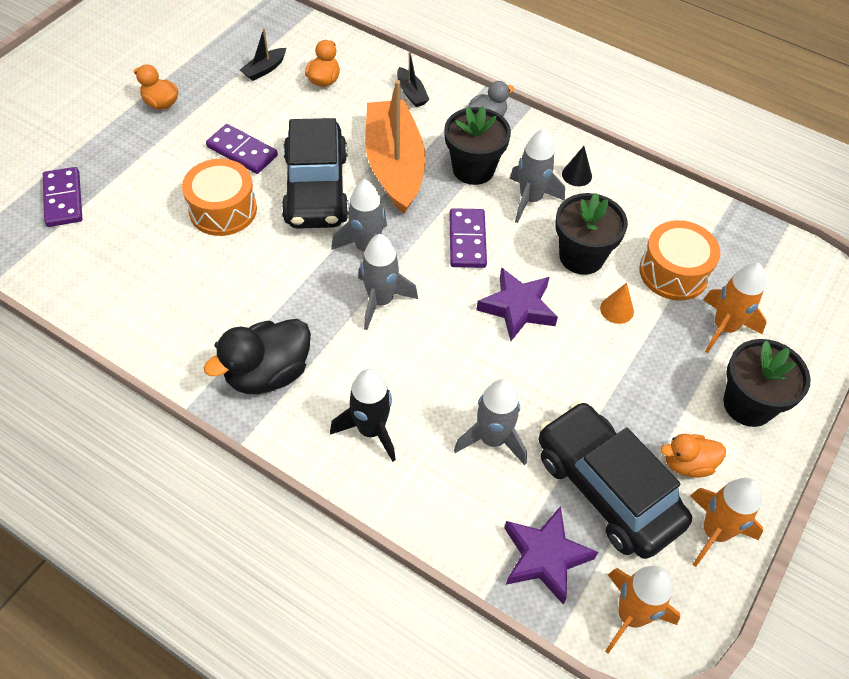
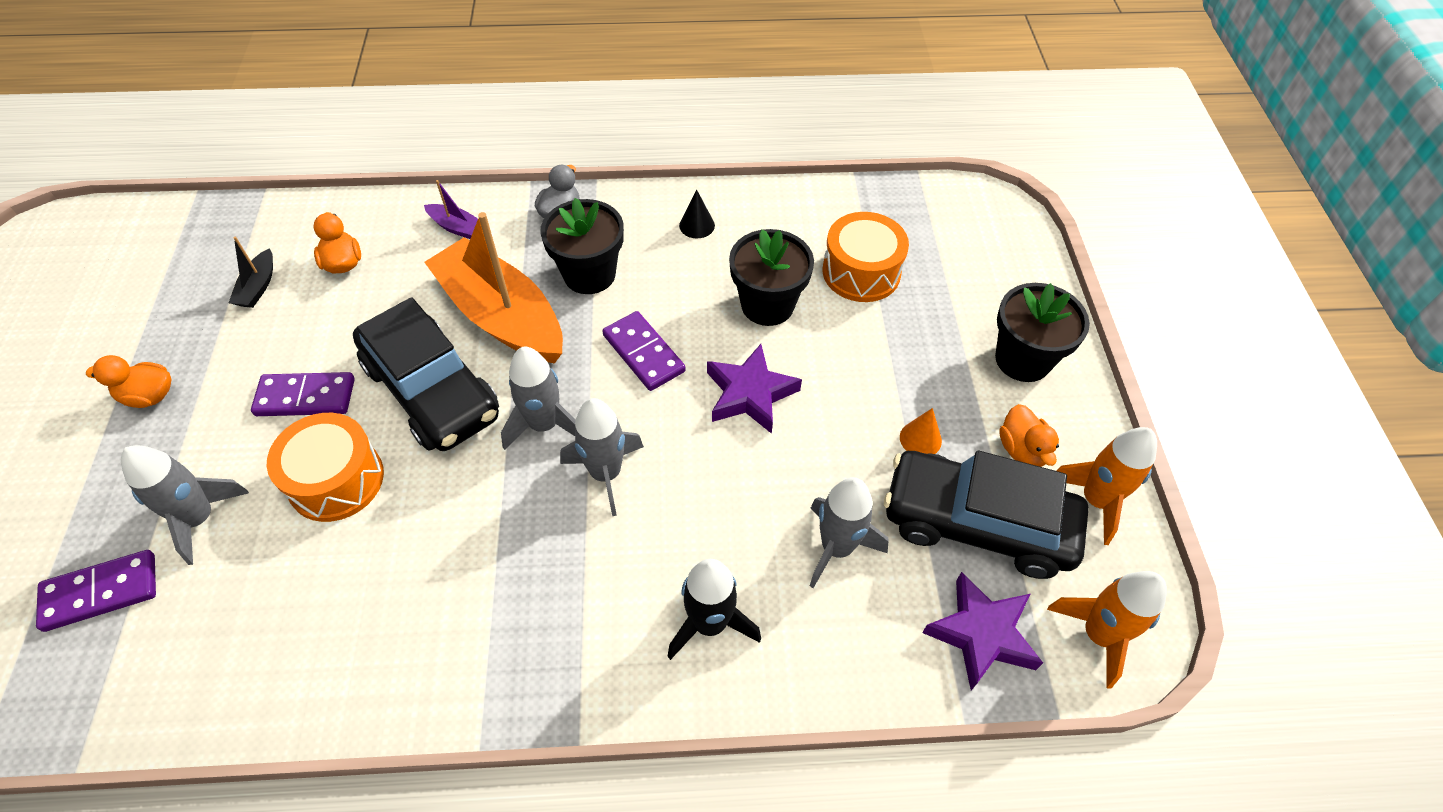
camera: 35 degrees left, 0 degrees up
(63, 199) = (101, 592): purple domino -> purple domino turned 60 degrees counterclockwise
(268, 373) = (545, 638): black duck -> none
(411, 93) = (457, 227): black boat -> purple boat
(530, 199) = (672, 275): grey rocket -> grey rocket (199, 518)
(617, 310) = (842, 339): orange cone -> orange cone (920, 439)
(687, 464) = (1022, 450): orange duck -> orange duck turned 60 degrees counterclockwise
(724, 328) = (945, 299): orange rocket -> none

